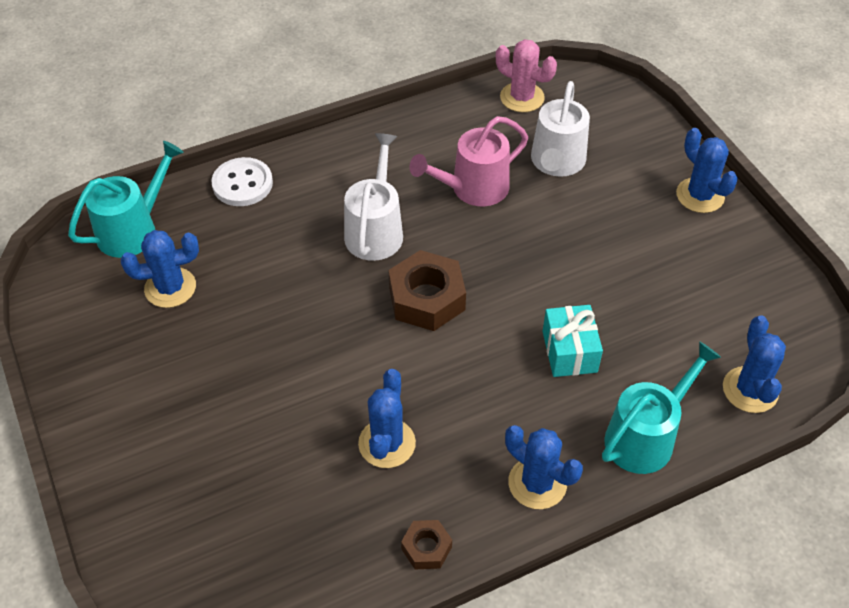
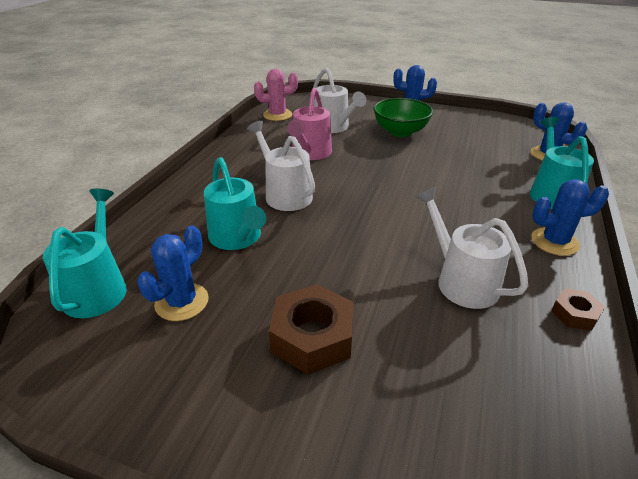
camera: 45 degrees left, 15 degrees down
(242, 184) = (159, 218): white button -> none
(275, 253) = (237, 238): none -> turquoise watering can
(387, 443) = (462, 281): blue cactus -> white watering can
(426, 298) = (363, 205): brown nut -> brown nut (312, 337)
(569, 351) = (464, 184): turquoise gift -> none
(625, 224) = (400, 132): none -> green bowl

